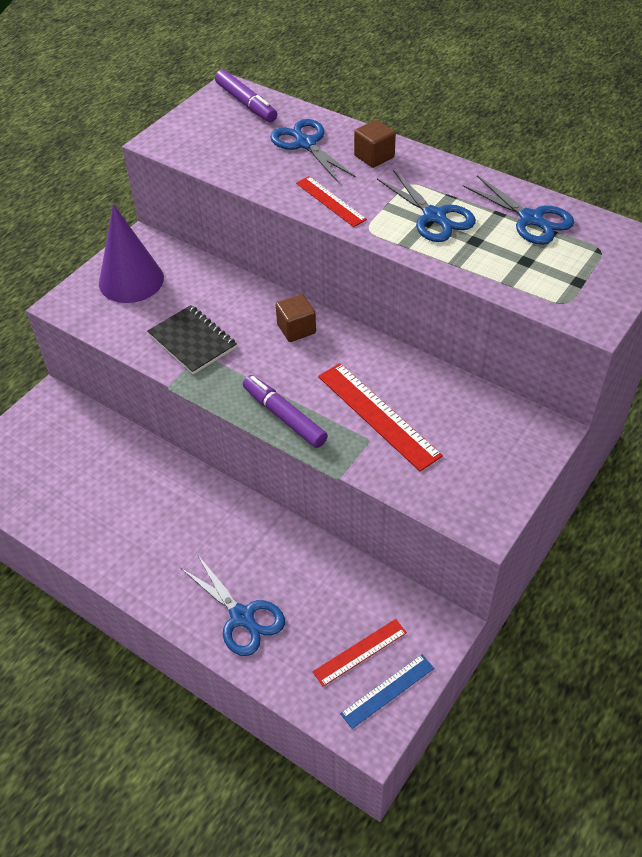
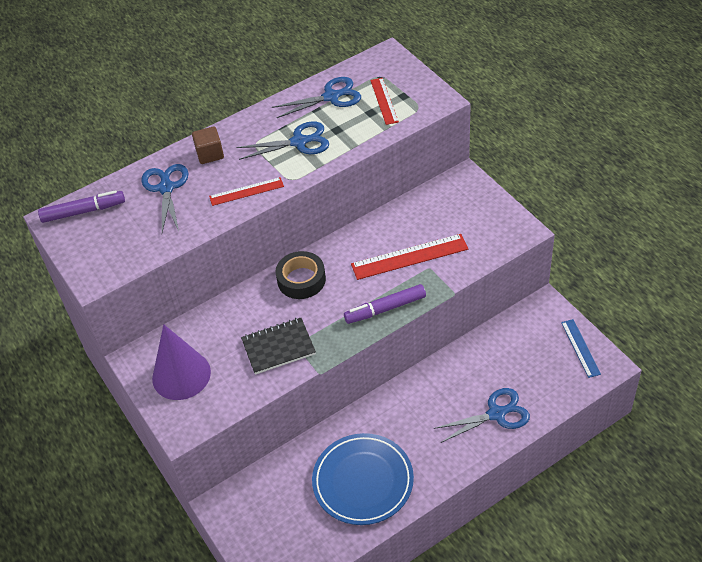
camera: 65 degrees left, 0 degrees up
(108, 509) = (363, 481): none -> blue plate
(296, 329) = (301, 280): brown cube -> black tape
(305, 144) = (166, 188): blue scissors -> blue scissors turned 90 degrees clockwise
(360, 652) = (548, 354): red ruler -> red ruler (384, 101)

